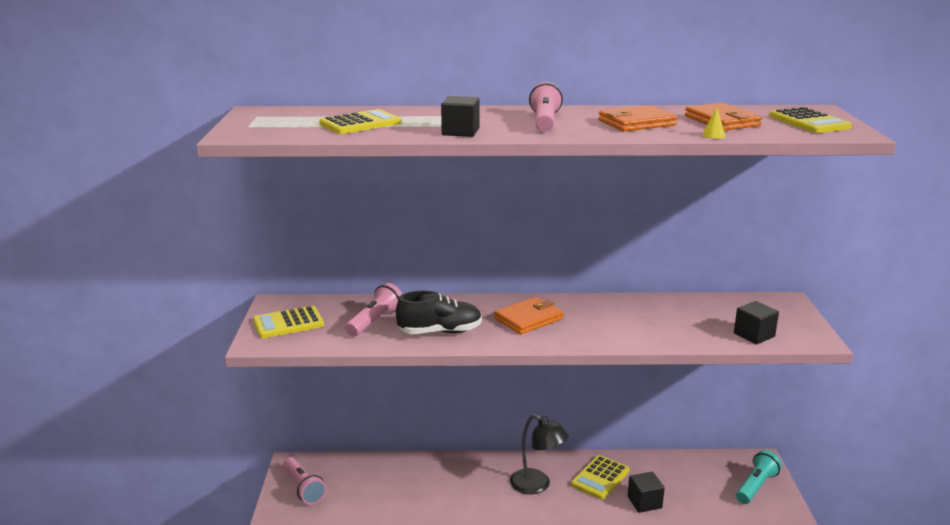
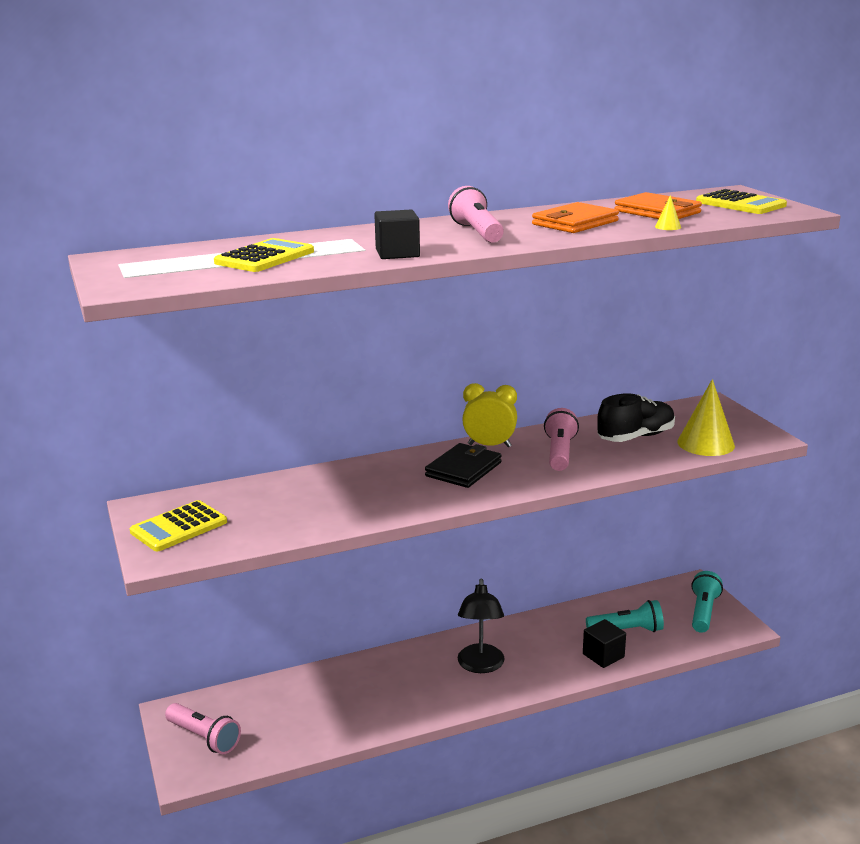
camera: 20 degrees left, 0 degrees up
(375, 321) = (287, 505): pink flashlight -> pink flashlight (559, 453)
(440, 332) = (374, 502): black shoe -> black shoe (635, 437)
(528, 319) = (463, 469): orange wallet -> black wallet
(537, 485) = (480, 666): black lamp -> black lamp turned 75 degrees clockwise
(564, 303) = (489, 445): none -> yellow clock
(600, 478) = (543, 641): yellow calculator -> none
(677, 486) = (627, 630): none -> turquoise flashlight
(754, 335) = (706, 443): black cube -> yellow cone

